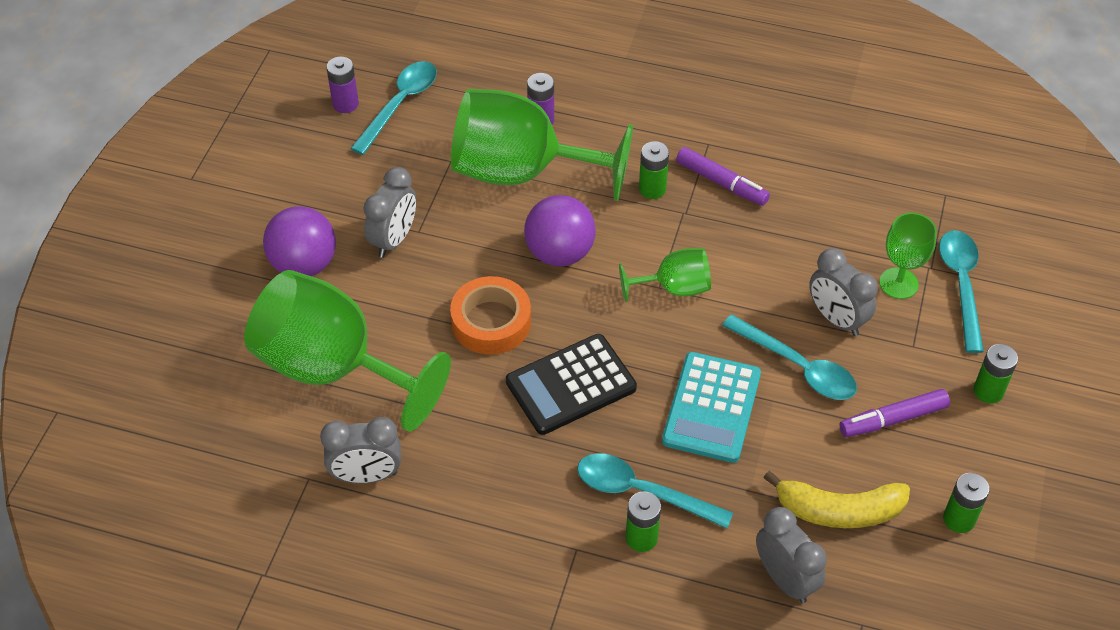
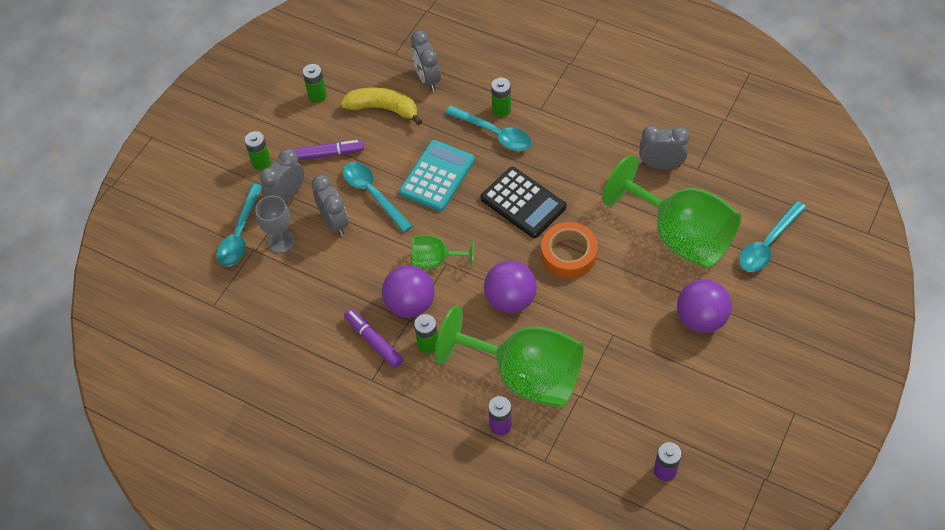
camera: 165 degrees left, 5 degrees up
(394, 239) = (632, 330): grey clock -> grey clock (287, 196)
(400, 104) = (617, 462): turquoise spoon -> turquoise spoon (767, 244)
(571, 385) = (523, 203): black calculator -> black calculator turned 60 degrees clockwise
(690, 230) = (410, 304): none -> purple ball
(898, 283) = (281, 241): green goblet -> grey goblet

